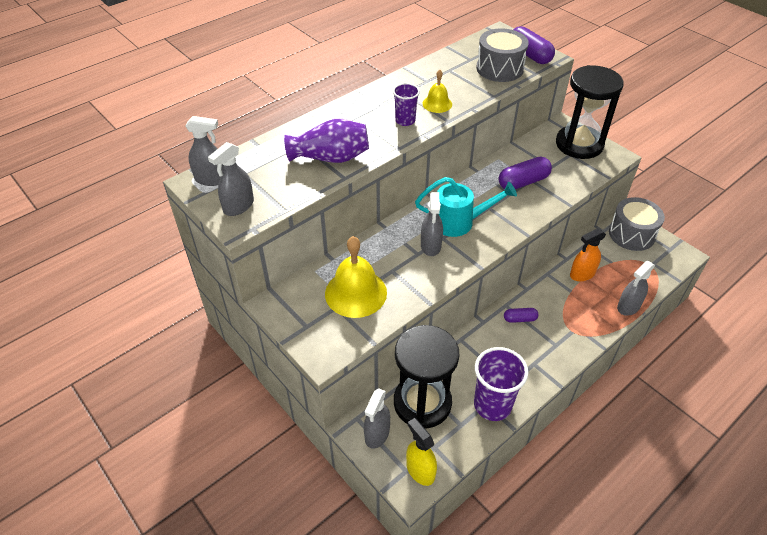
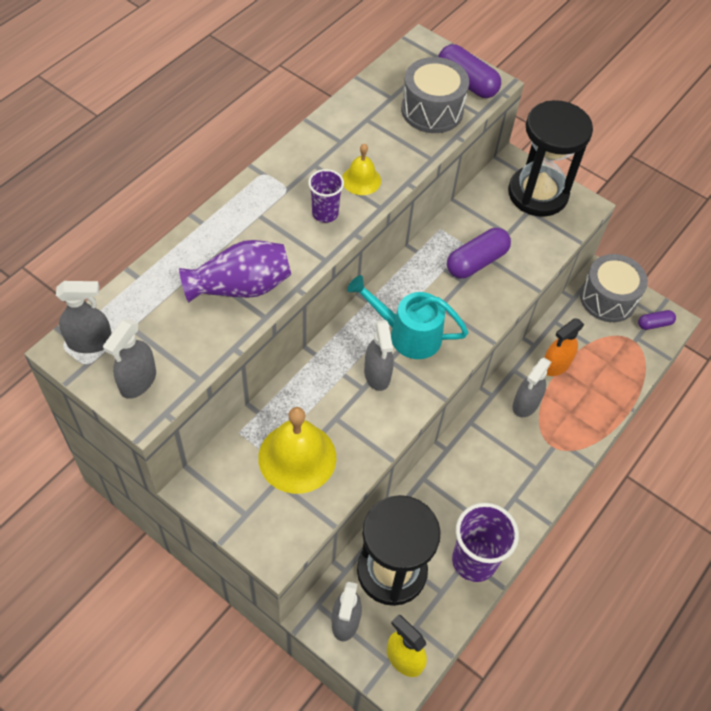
camera: 15 degrees left, 10 degrees up
(459, 222) = (407, 334): turquoise watering can -> turquoise watering can turned 150 degrees counterclockwise
(520, 319) = (489, 439): purple capsule -> purple capsule (654, 324)
(628, 306) = (614, 403): grey spray bottle -> grey spray bottle (525, 404)

